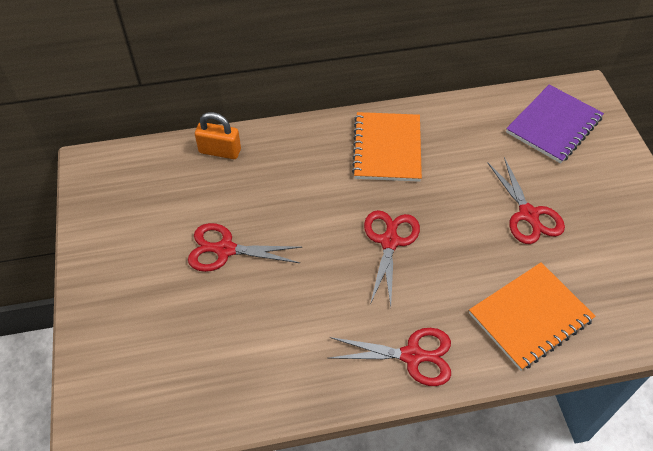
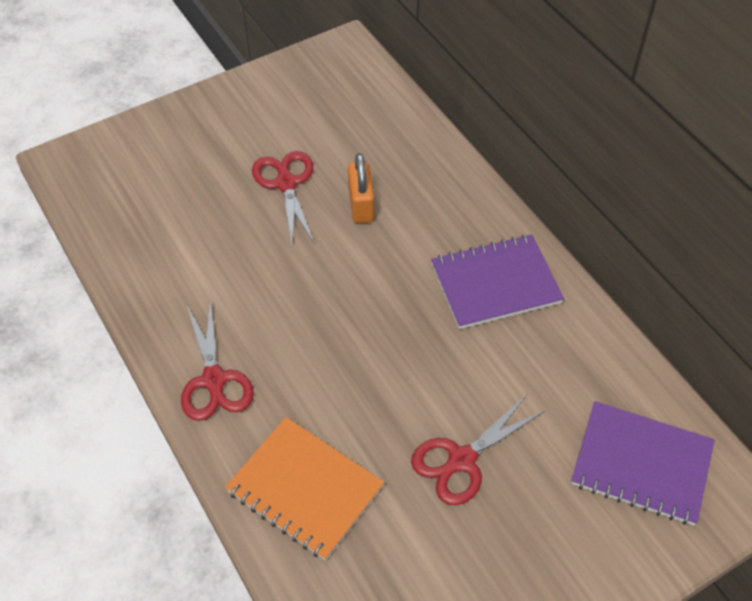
camera: 70 degrees right, 0 degrees up
(220, 151) = (412, 136): orange padlock -> orange padlock (361, 205)
(387, 148) = (495, 283): orange notebook -> purple notebook
(389, 242) = (356, 322): red scissors -> none

